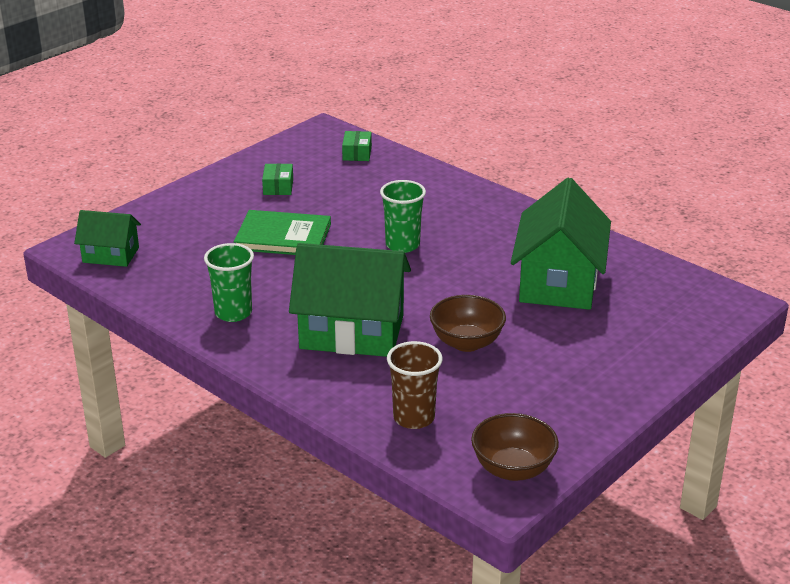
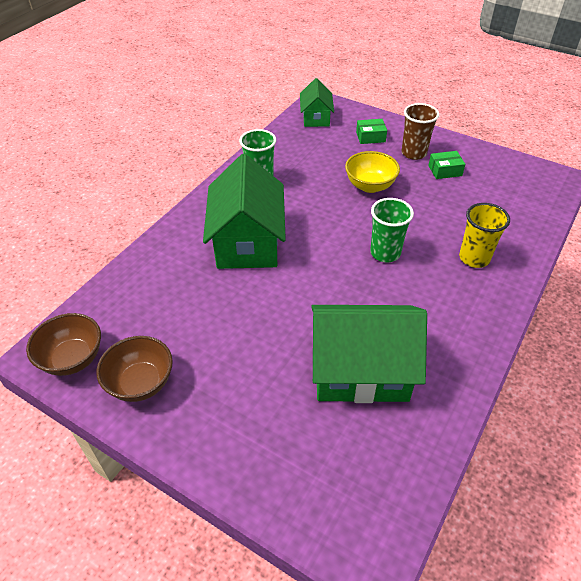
camera: 80 degrees right, 15 degrees up
(283, 237) = (370, 186): green book -> yellow bowl
(357, 153) = (529, 204): green box -> green box (370, 137)
(414, 418) = (139, 291): brown cup -> brown cup (414, 153)
(427, 198) = (474, 258): none -> yellow cup
(466, 343) = (244, 311): brown bowl -> brown bowl (141, 383)

